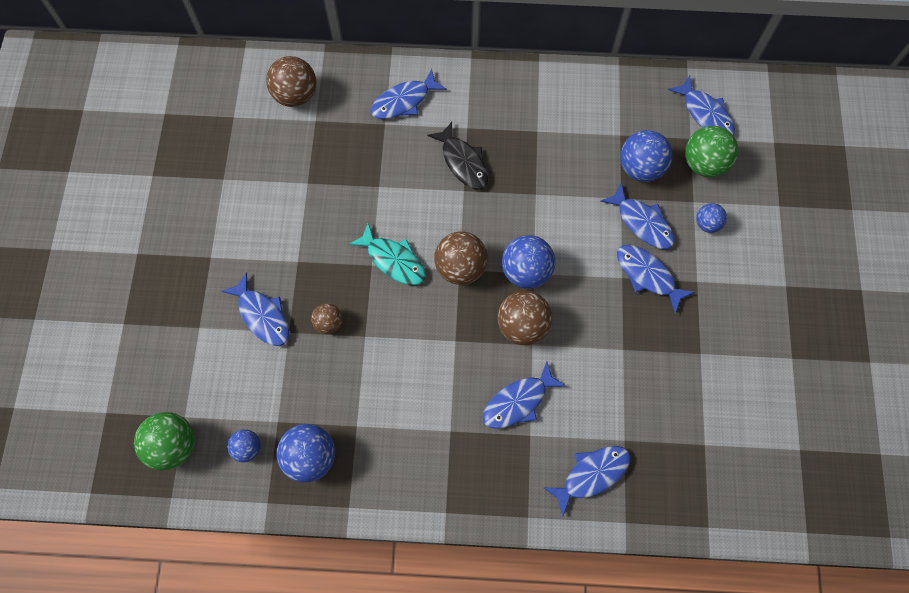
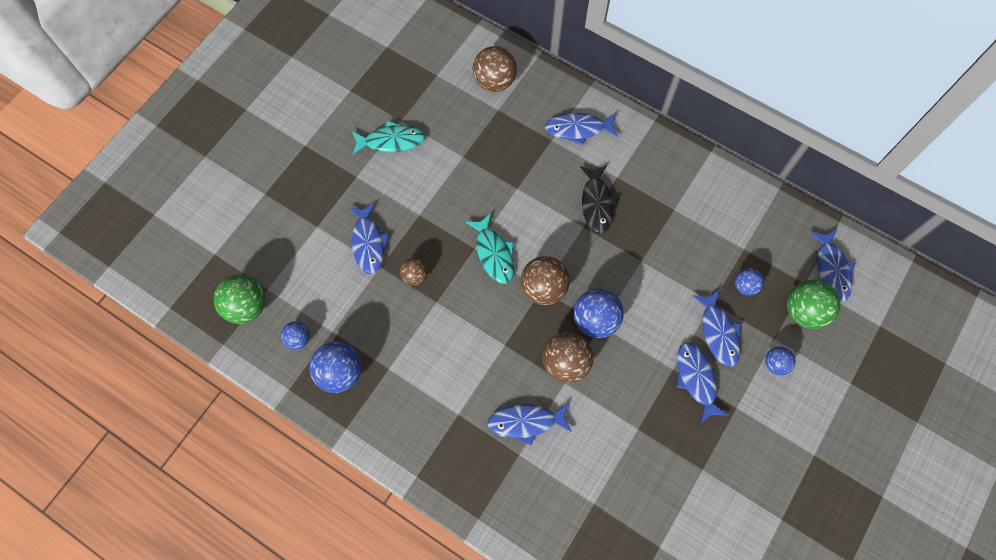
camera: 30 degrees right, 0 degrees up
(225, 204) = (391, 141): none -> turquoise fish
(591, 475) = (550, 516): blue fish -> none
(640, 168) = (745, 286): blue ball -> blue ball, size x0.57

